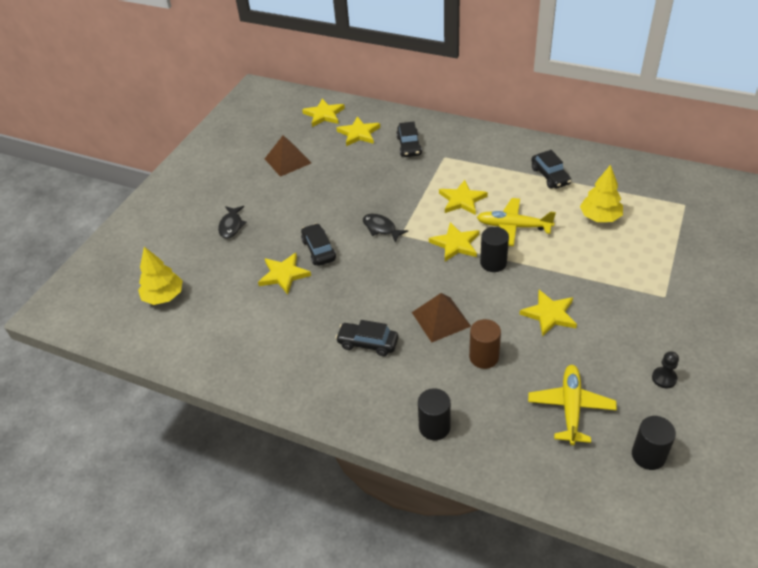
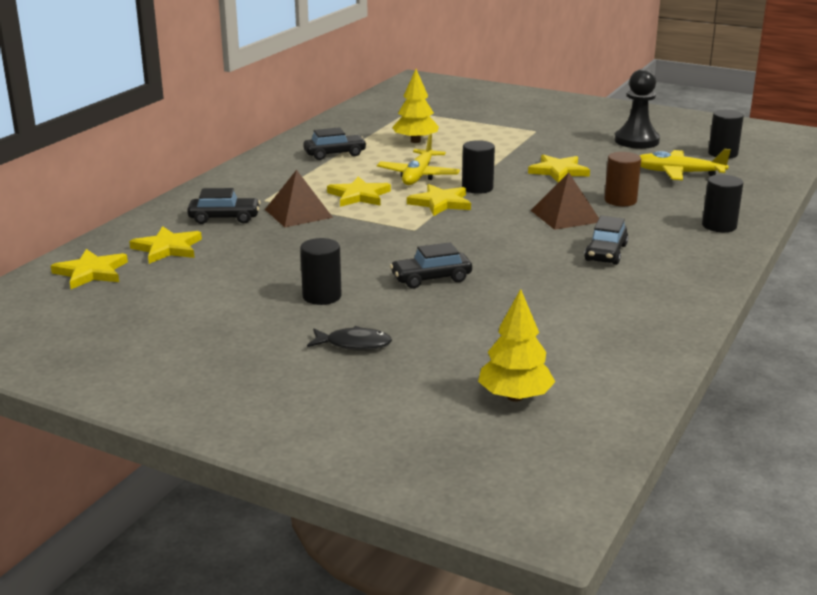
camera: 90 degrees left, 20 degrees down
(284, 274) = (478, 302): yellow star -> none
(288, 160) = (202, 301): brown pyramid -> brown pyramid (298, 213)
(293, 205) = (322, 296): none -> black cylinder
(381, 228) = (398, 240): black fish -> none
(664, 378) = (636, 141): black pawn -> black pawn, size x2.00

